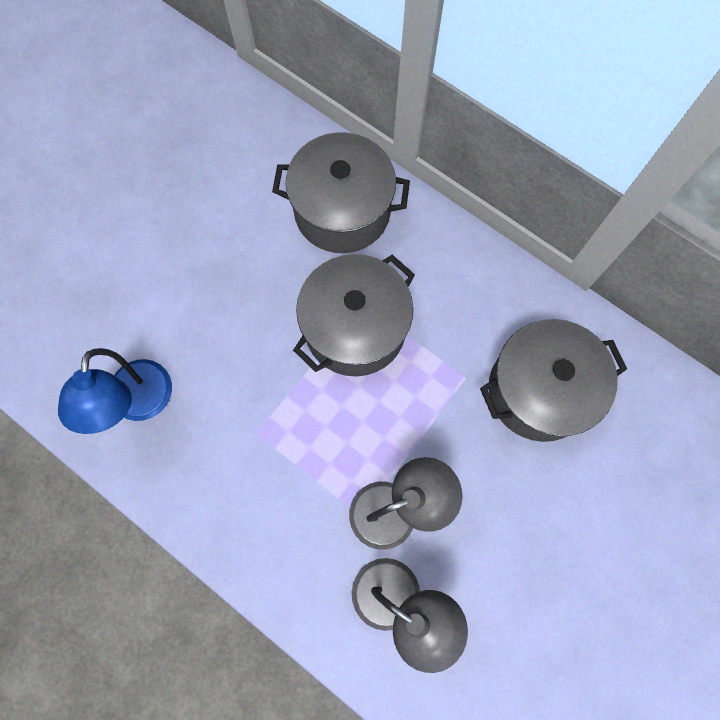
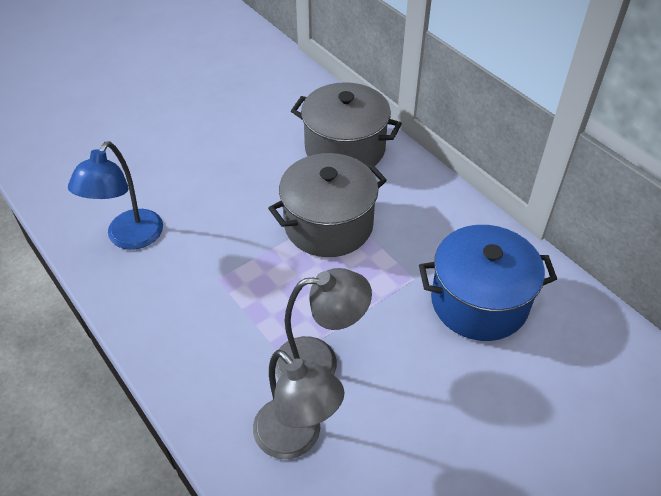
camera: 15 degrees right, 25 degrees down
(539, 390) = (479, 302): grey pot -> blue pot

